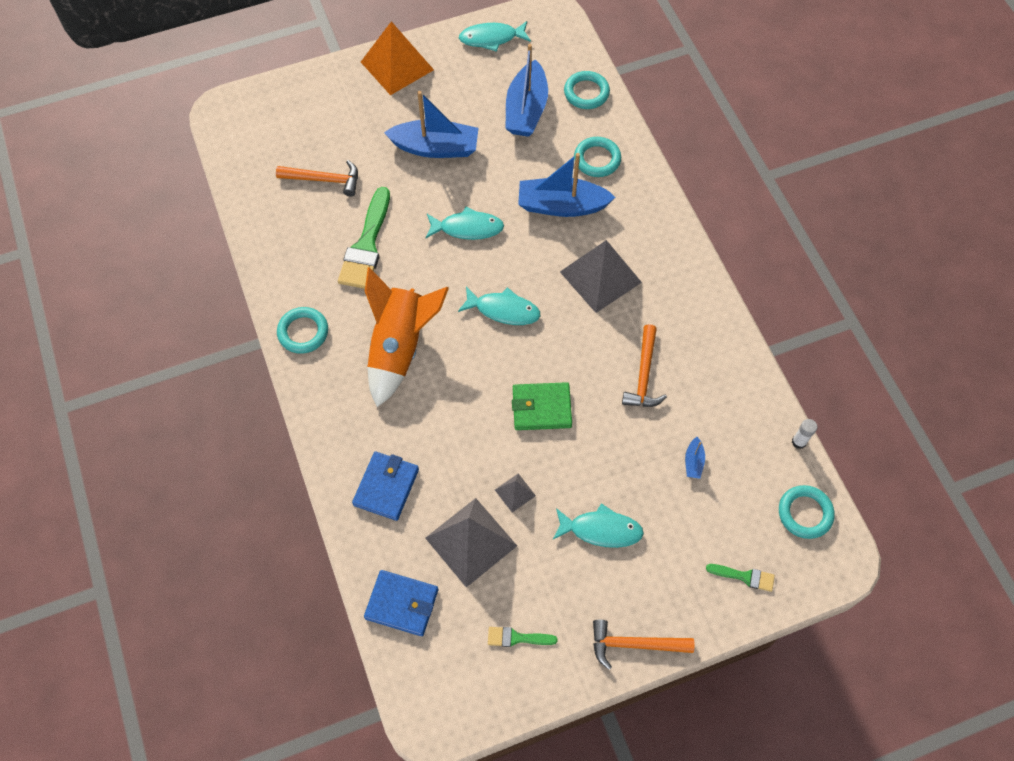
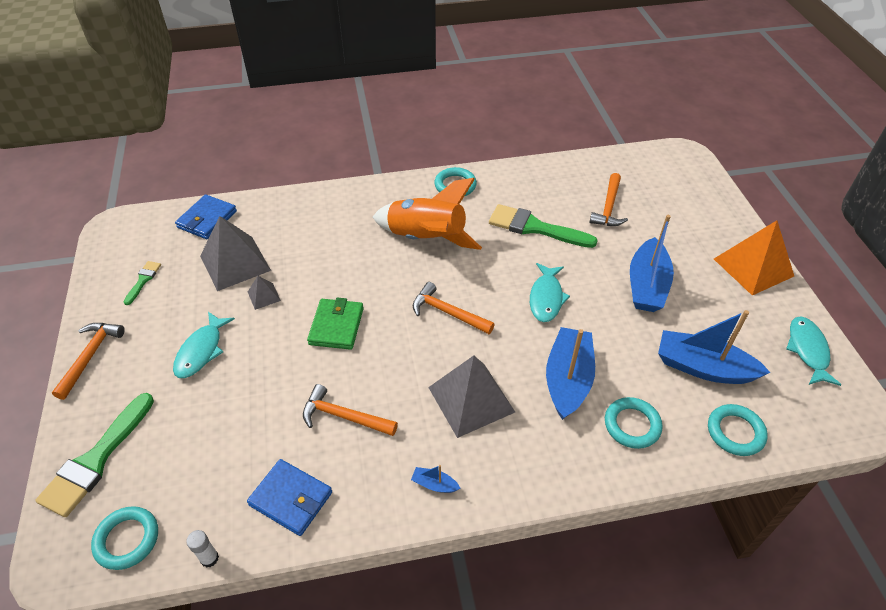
camera: 100 degrees right, 15 degrees down
(386, 487) = (303, 219): blue wallet -> blue wallet (291, 499)
(503, 310) = (448, 313): turquoise fish -> orange hammer
(693, 462) = (232, 441): blue boat -> blue boat (434, 484)
(744, 576) = (96, 460): green brush -> green brush, size x2.03

